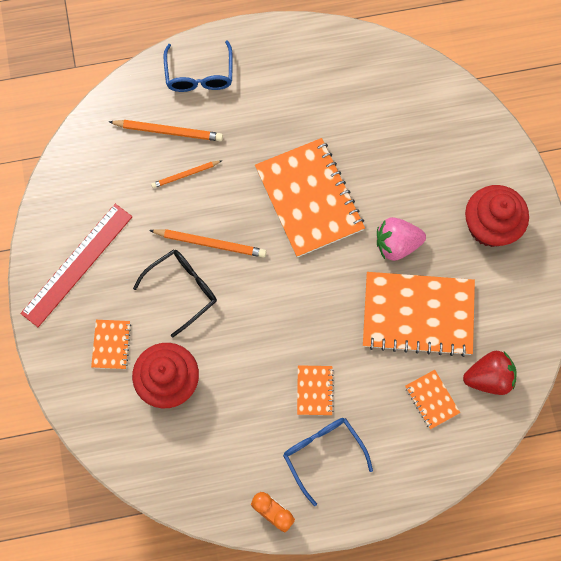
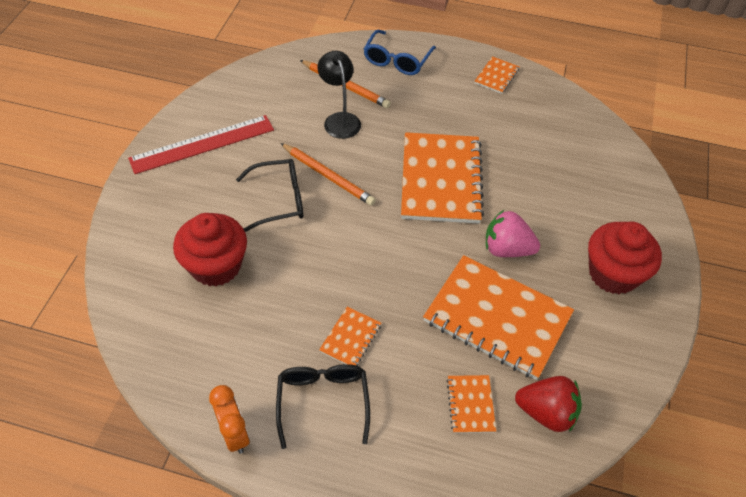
camera: 25 degrees right, 20 degrees down
(111, 344) = (186, 214): orange notebook -> orange notebook (496, 76)
(185, 175) = (340, 119): orange pencil -> black lamp
(322, 453) = (323, 401): blue glasses -> black glasses

